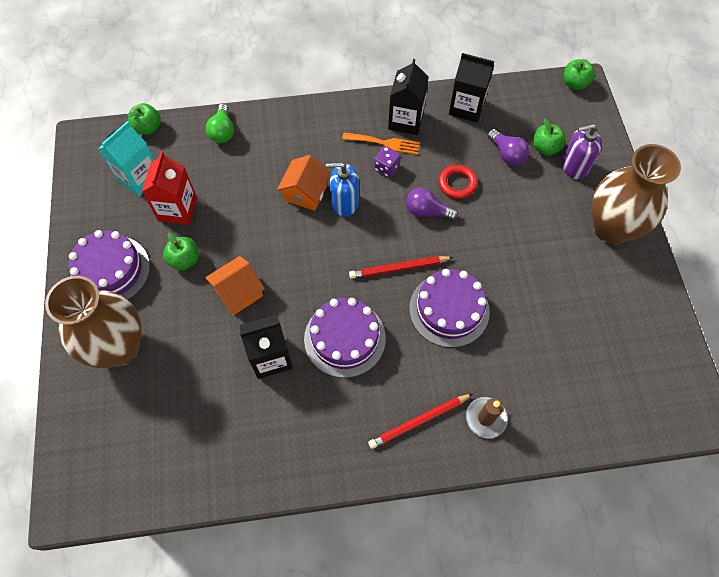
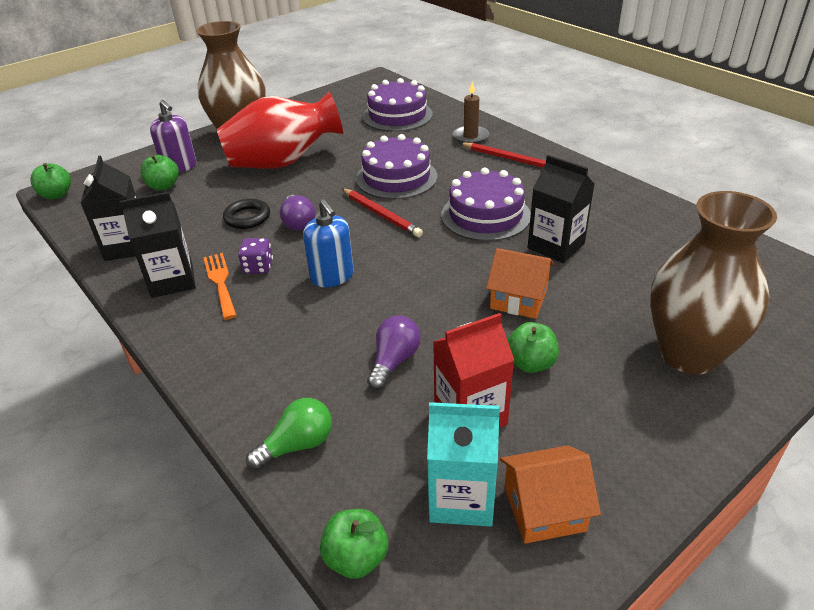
camera: 120 degrees left, 25 degrees down
(110, 270) = (624, 427): purple cake -> purple cake (397, 115)
(305, 192) = (342, 311): orange house -> orange house (544, 509)
(457, 184) = (247, 217): red ring -> black ring
(506, 154) = (186, 203): purple light bulb -> purple light bulb (394, 361)
(534, 239) = (282, 162): none -> red vase

